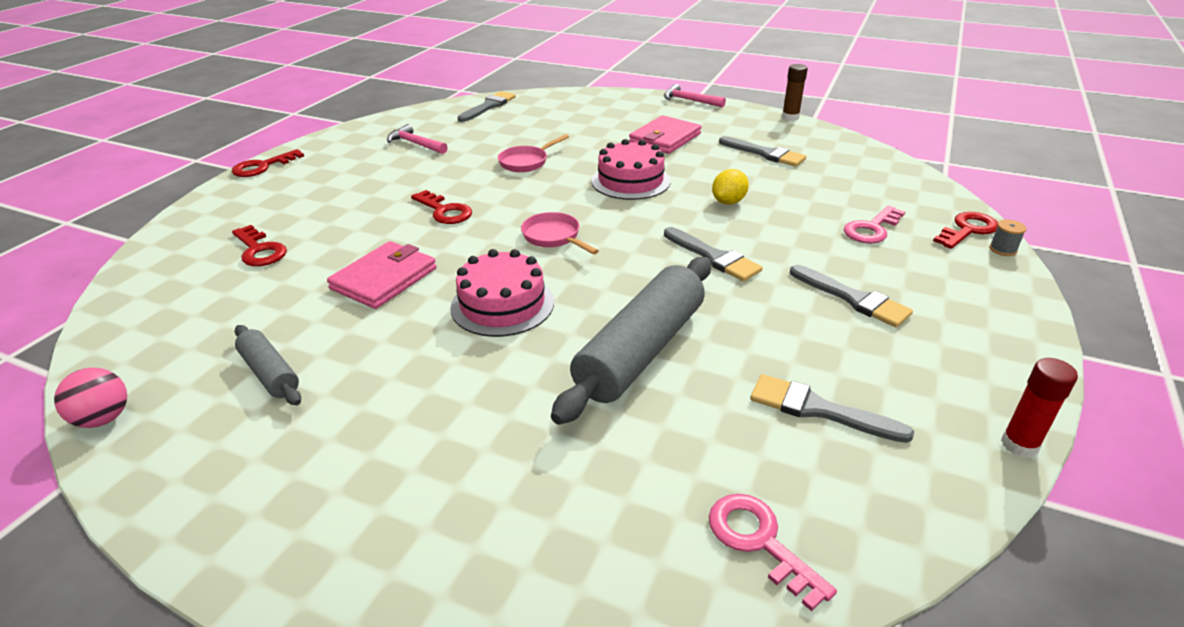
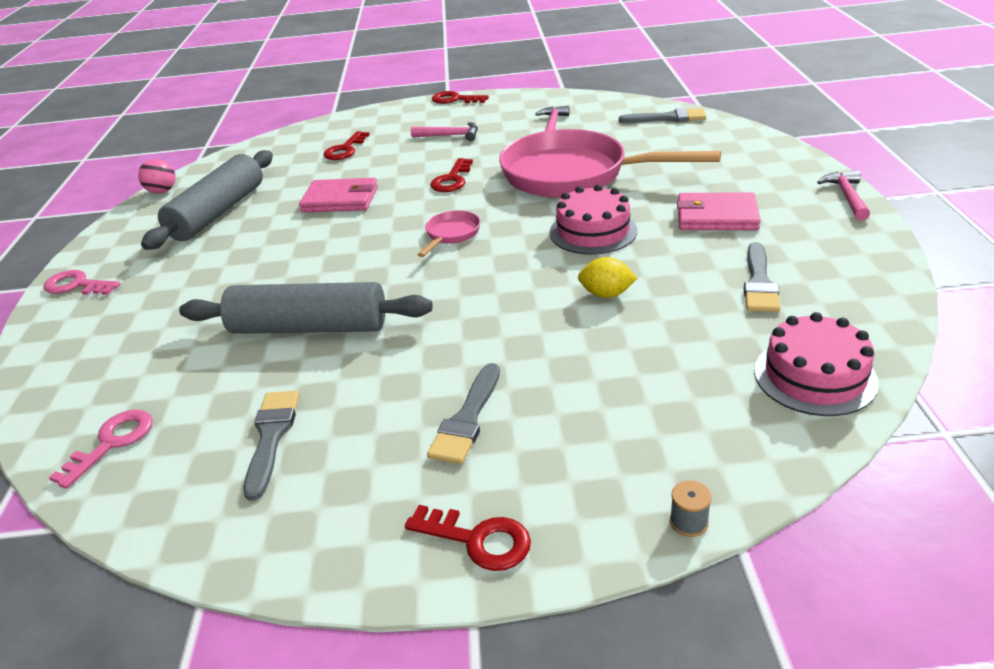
camera: 65 degrees right, 0 degrees up
(270, 373) = (218, 212): grey rolling pin -> grey rolling pin, size x1.95
(345, 189) = (450, 136): none -> pink hammer
(502, 304) = (336, 251): pink cake -> pink cake (814, 376)
(526, 162) = (574, 175): pink pan -> pink pan, size x2.47
(713, 257) = (483, 318): grey brush -> none
(790, 117) = (902, 270): brown glue stick -> none
(871, 229) = (638, 401): pink key -> pink key (77, 285)
(968, 230) = (717, 482): red key -> red key (478, 540)
(1019, 445) = (268, 576): red glue stick -> none

